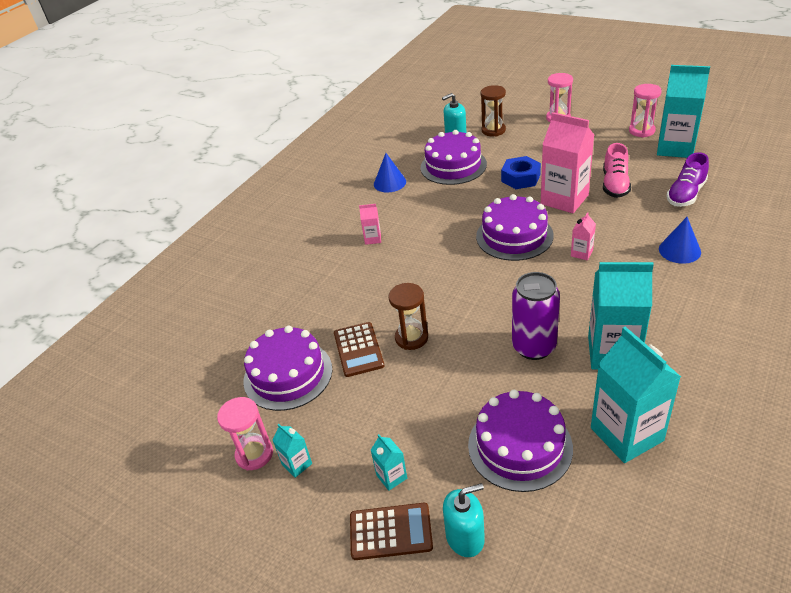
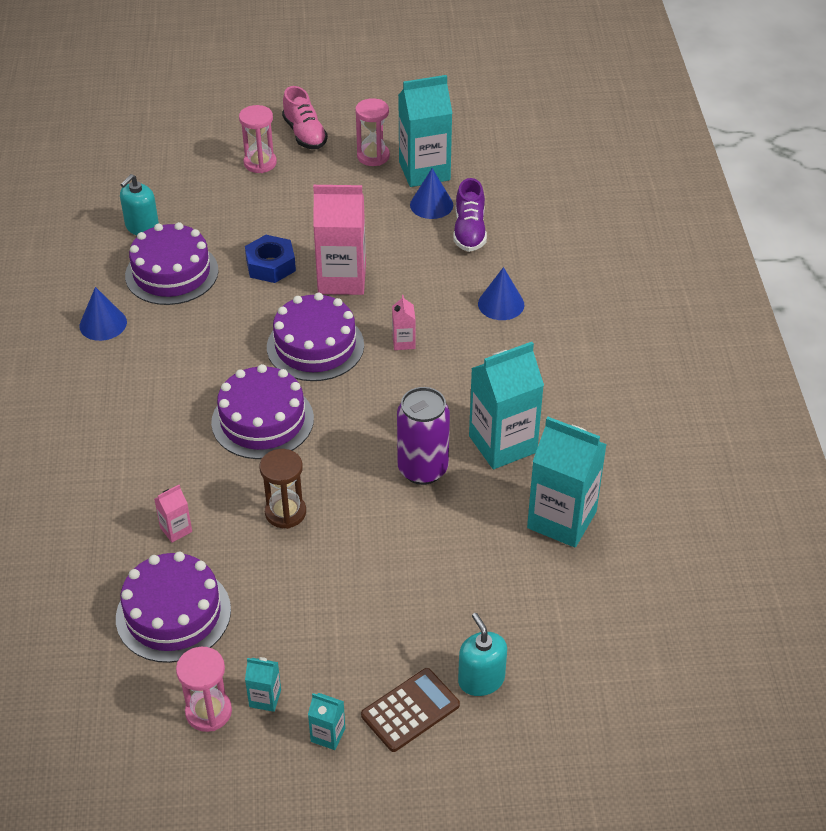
camera: 40 degrees left, 5 degrees up
(358, 349) = (234, 551): brown calculator -> none
(373, 239) = (142, 409): pink carton -> pink carton (176, 530)
(391, 477) = (373, 662): turquoise carton -> turquoise carton (328, 735)
(465, 537) = (481, 679): turquoise soap dispenser -> turquoise soap dispenser turned 60 degrees counterclockwise
(493, 130) = (188, 204): brown hourglass -> none
(520, 446) = (475, 575): purple cake -> purple cake (262, 420)
(615, 184) = (386, 241): pink shoe -> pink shoe (305, 134)
(666, 170) = (431, 205): none -> blue cone

